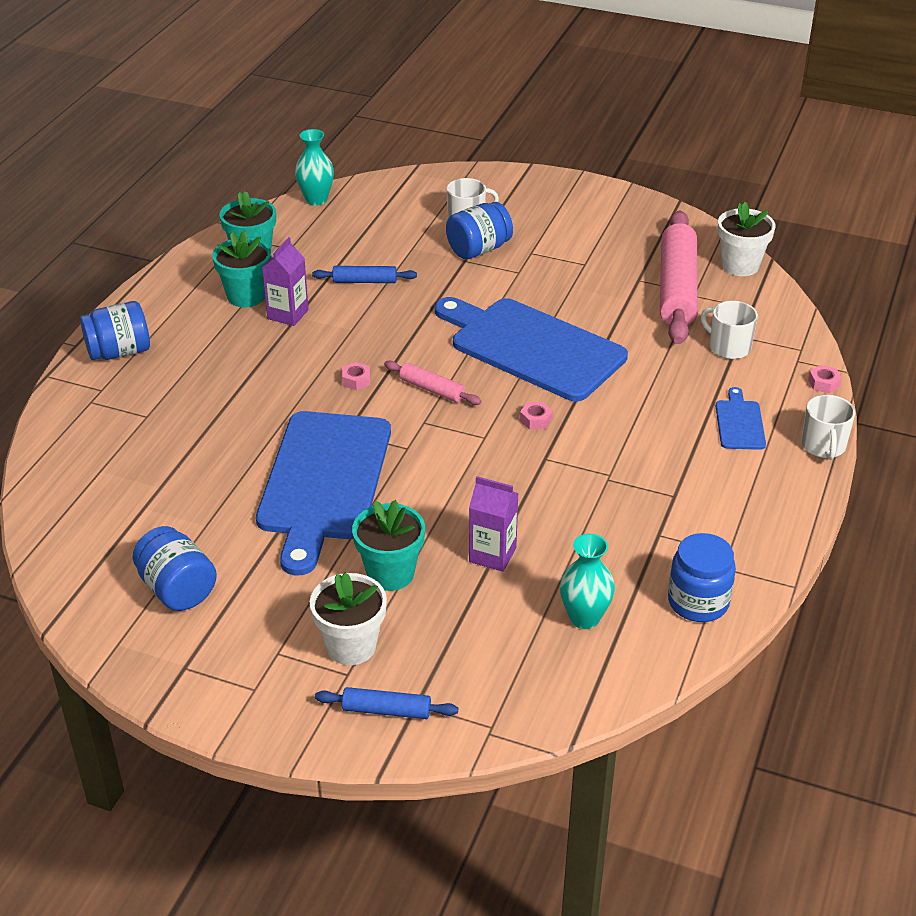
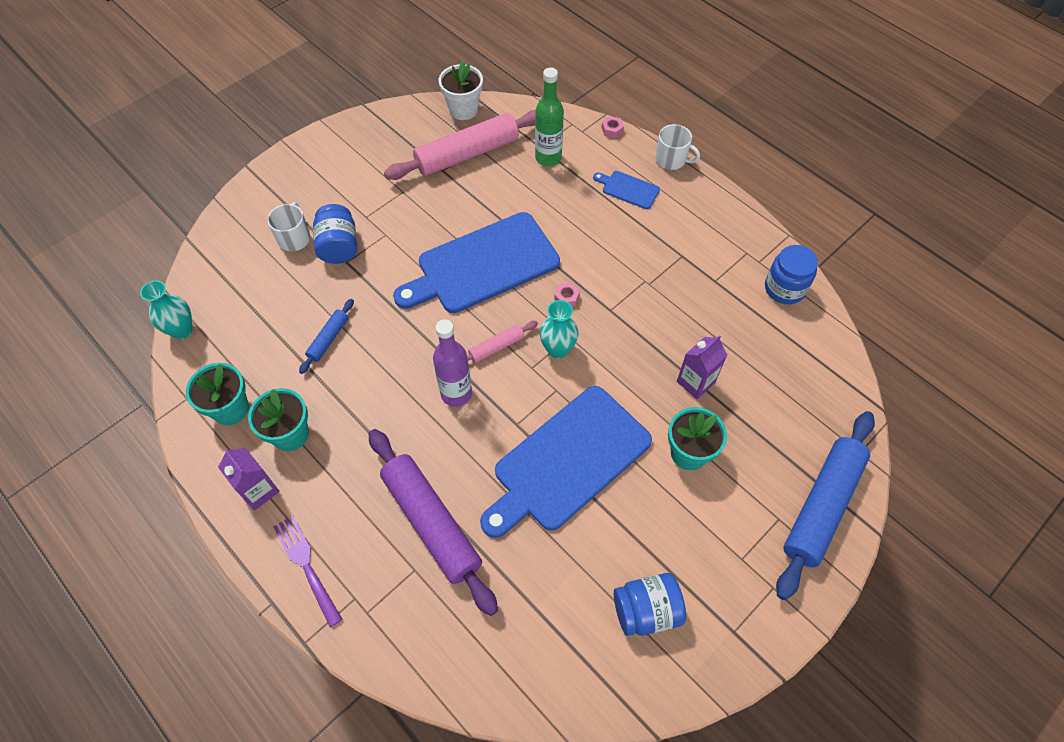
camera: 65 degrees left, 20 degrees up
(119, 352) = (307, 566): blue jar -> purple fork
(200, 410) = (431, 523): none -> purple rolling pin
(288, 314) = (338, 411): purple carton -> purple carton (259, 490)
(323, 481) = (567, 461): blue cutting board -> blue cutting board turned 105 degrees clockwise
(351, 646) = (753, 506): white flower pot -> none
(356, 380) = (456, 393): pink nut -> purple bottle
(386, 710) = (821, 506): blue rolling pin -> blue rolling pin, size x2.12
(584, 618) = (776, 355): turquoise vase -> turquoise vase (558, 349)
(677, 288) = (467, 154): pink rolling pin -> pink rolling pin turned 60 degrees counterclockwise
(728, 347) = (548, 158): white mug -> green bottle

